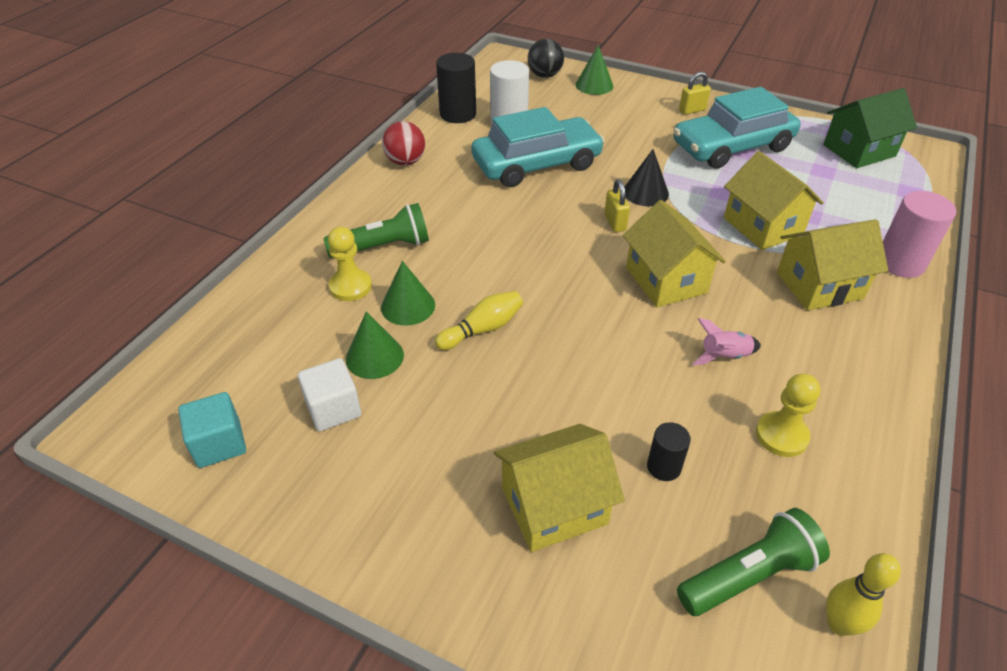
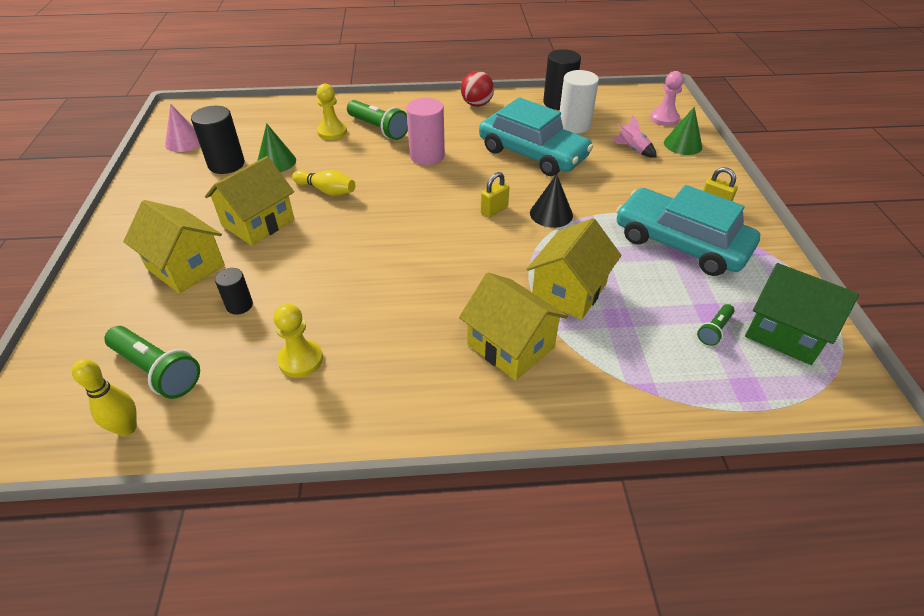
camera: 60 degrees right, 0 degrees up
(219, 444) = (184, 141): turquoise cube -> pink cone
(333, 409) = (226, 164): white cube -> black cylinder
(408, 306) = (329, 157): green cone -> none
(545, 75) = (664, 118): black ball -> pink pawn
(666, 280) = (443, 254): yellow house -> yellow house (258, 223)
(724, 356) = (373, 308): pink rocket -> pink rocket (632, 149)
(843, 178) = (714, 330): none -> green flashlight
(900, 263) = (599, 400): pink cylinder -> pink cylinder (427, 156)

